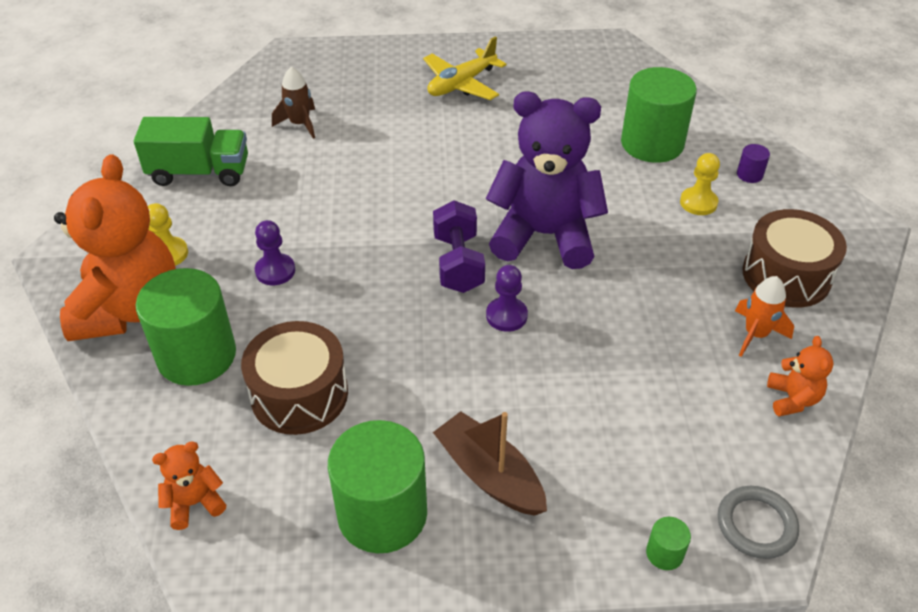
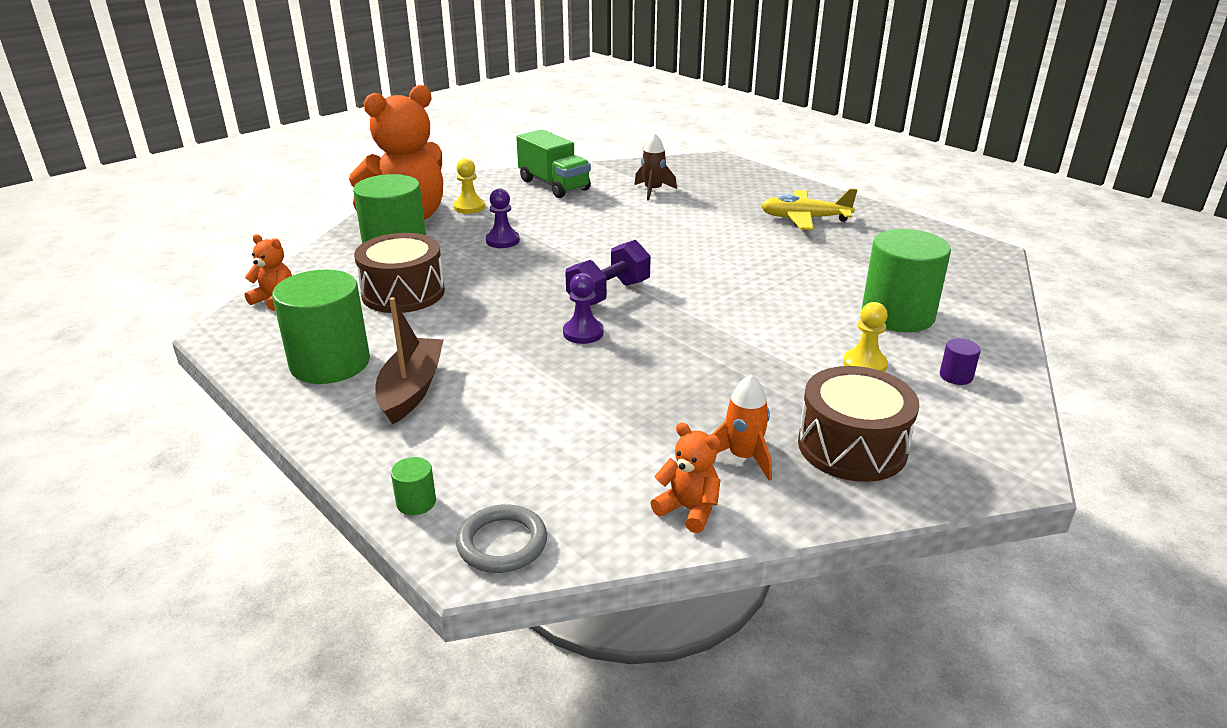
camera: 50 degrees right, 15 degrees down
(544, 235) = (696, 313): purple teddy bear -> none
(792, 399) = (688, 509): orange teddy bear -> orange teddy bear turned 105 degrees counterclockwise

